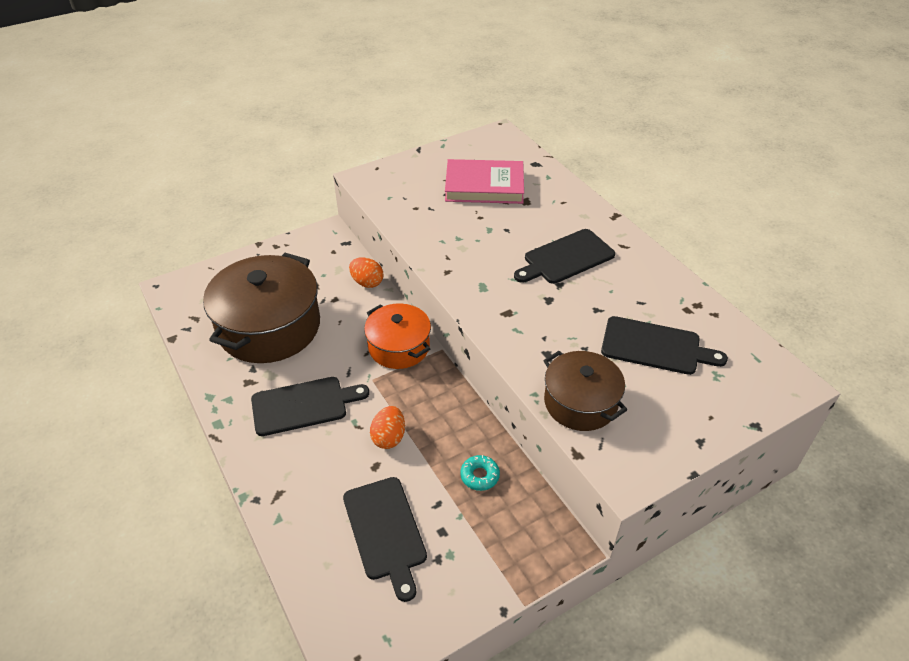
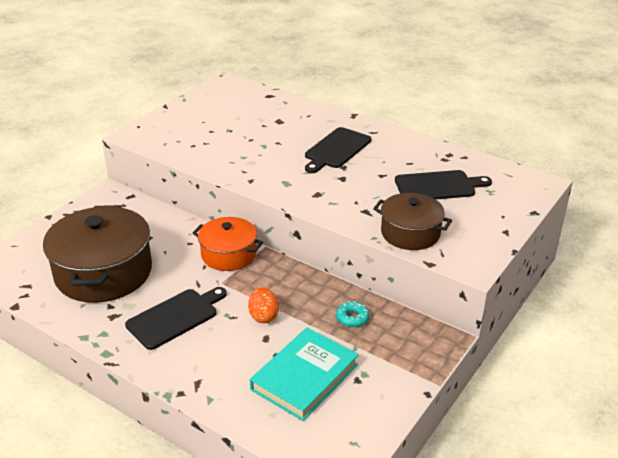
camera: 25 degrees left, 10 degrees down
(367, 282) = (169, 219): orange egg -> none
(385, 531) = (304, 377): black cutting board -> turquoise book
(484, 186) = (239, 118): pink book -> none

